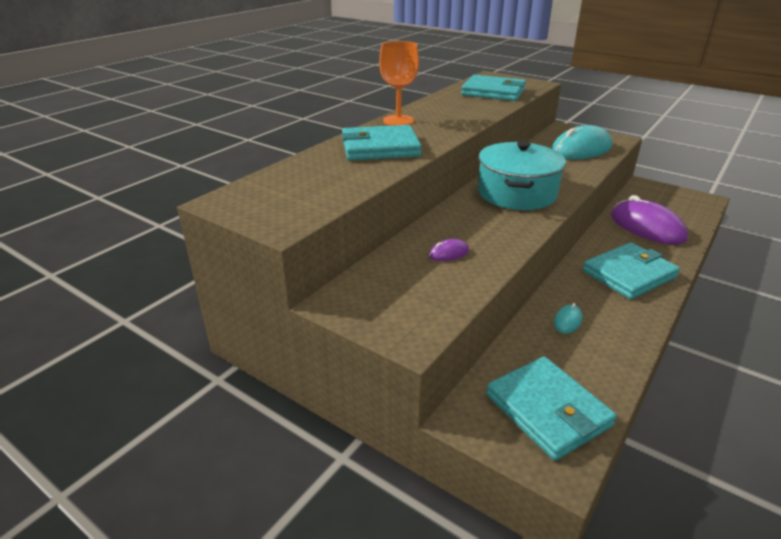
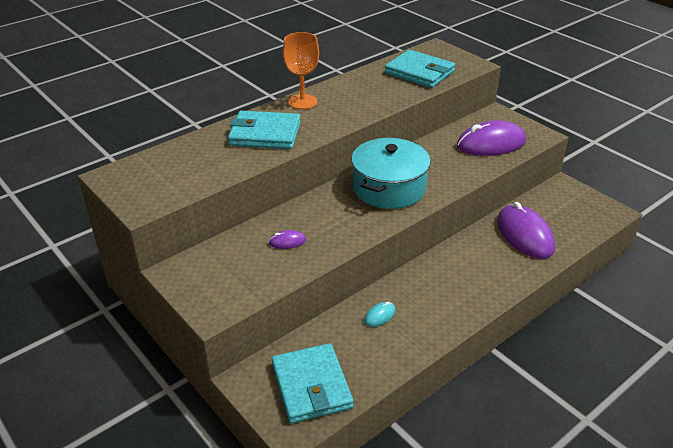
camera: 15 degrees right, 5 degrees up
(581, 149) = (491, 144): turquoise mouse -> purple mouse
(629, 274) = (468, 281): turquoise wallet -> none

